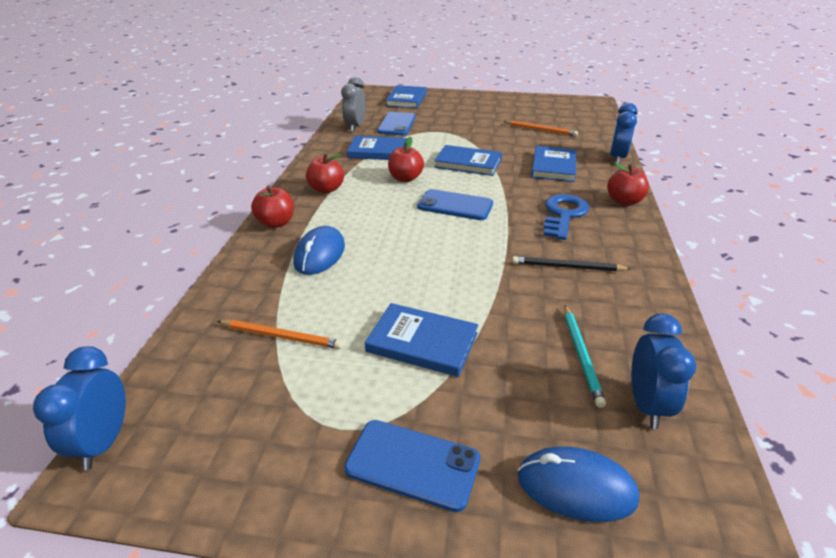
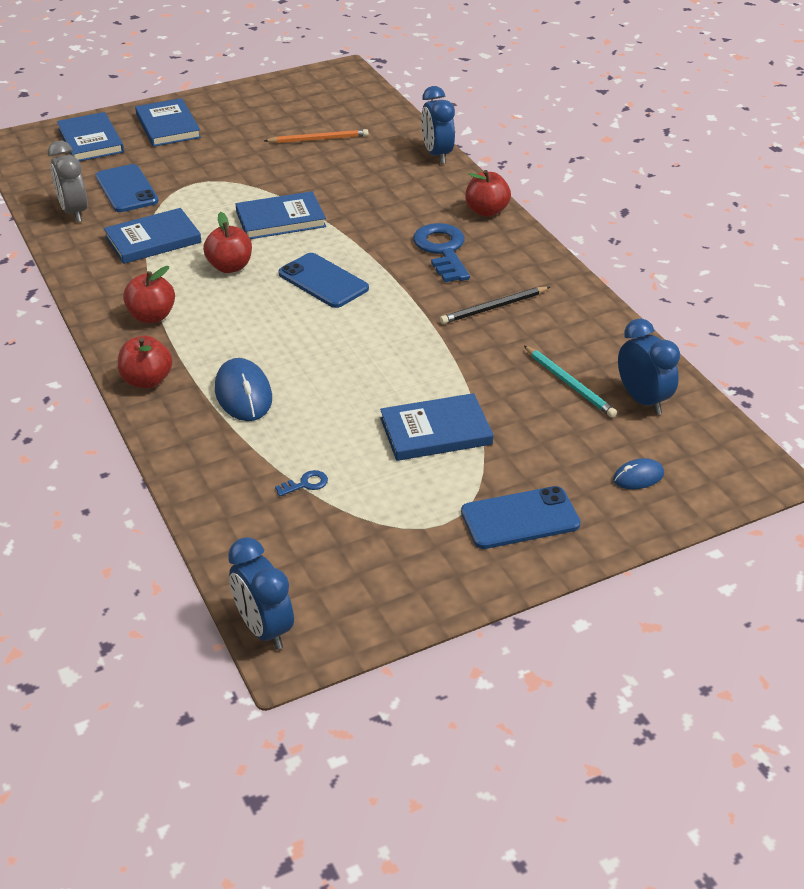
camera: 35 degrees left, 5 degrees up
(281, 336) = (306, 484): orange pencil -> blue key
(455, 205) = (323, 281): blue phone -> blue phone turned 60 degrees clockwise
(553, 166) = (380, 190): blue book -> blue book (168, 126)
(576, 487) = (638, 477): blue mouse -> blue mouse, size x0.57

